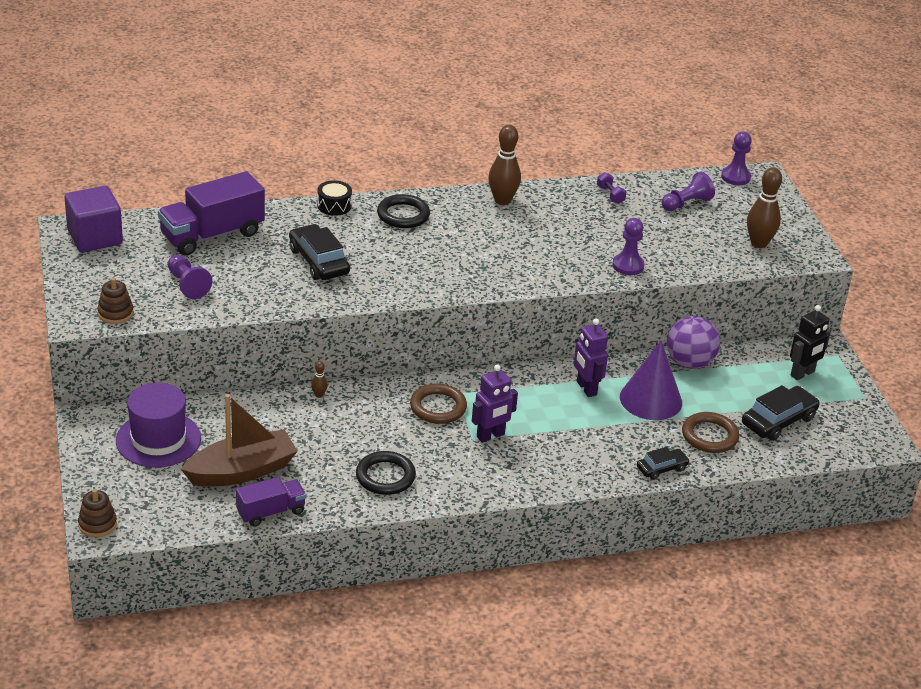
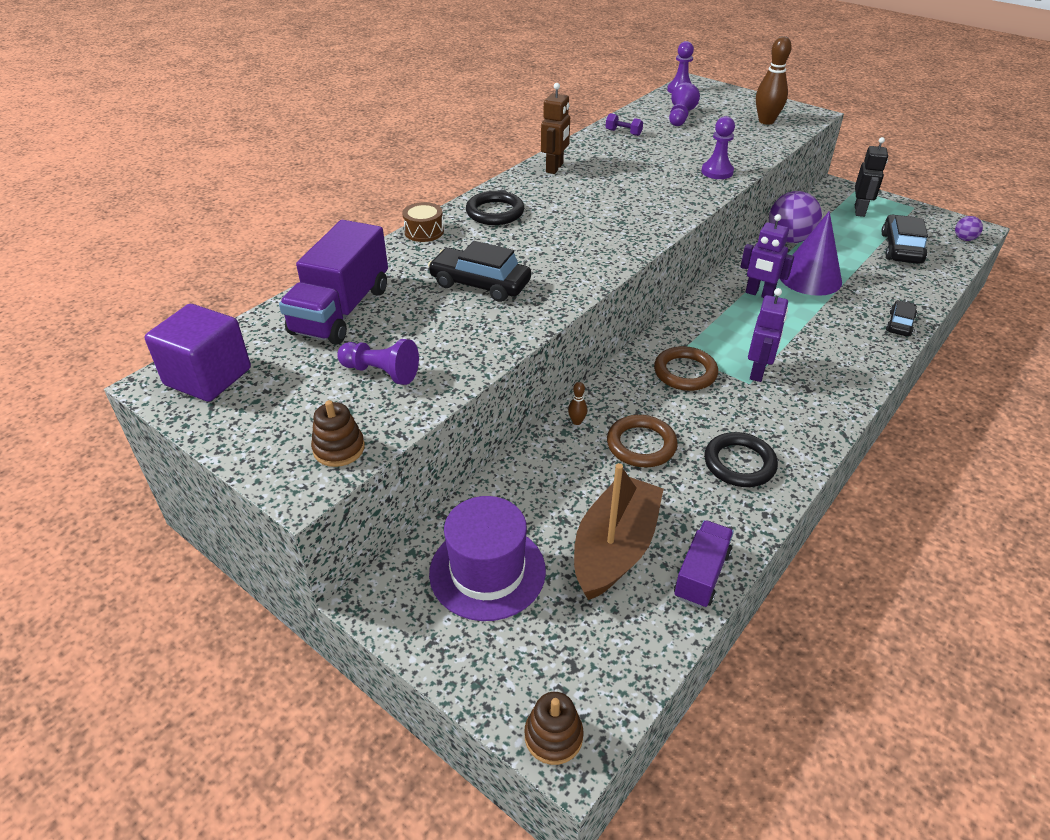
camera: 35 degrees left, 5 degrees up
(334, 206) = (424, 231): black drum -> brown drum
(502, 200) = (555, 168): brown bowling pin -> brown robot
(709, 436) = (884, 282): brown ring -> brown ring (641, 445)
(856, 445) = (964, 239): none -> purple ball

